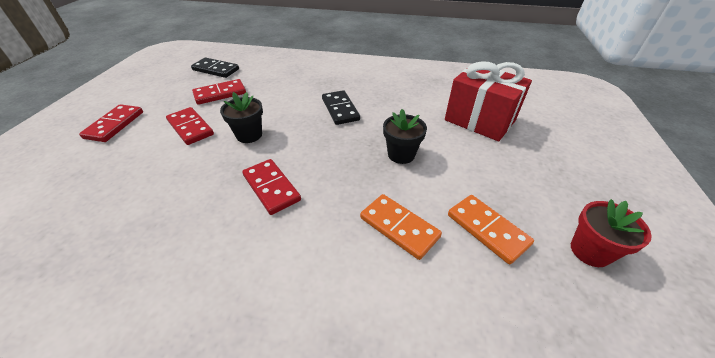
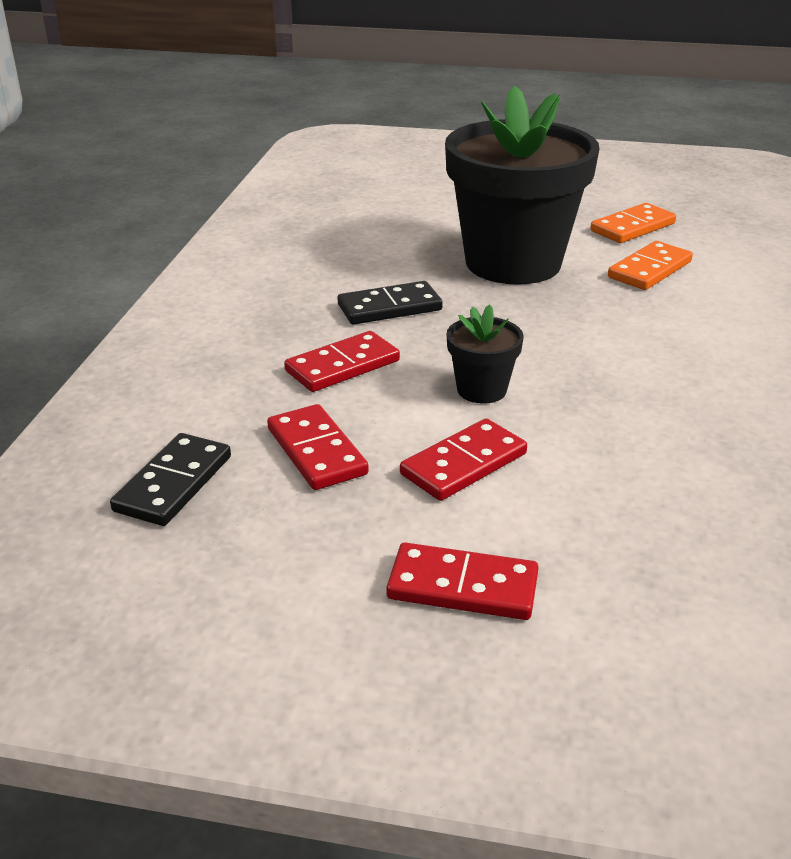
camera: 90 degrees left, 10 degrees down
(271, 188) = (613, 354): red domino -> red domino (342, 366)
(401, 155) = (513, 263): black flower pot -> black flower pot, size x2.38
(479, 120) = (421, 208): red gift -> none
(590, 251) = (640, 190): red flower pot -> none

